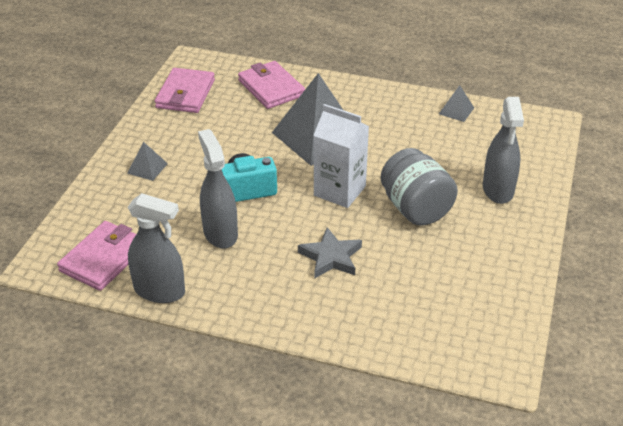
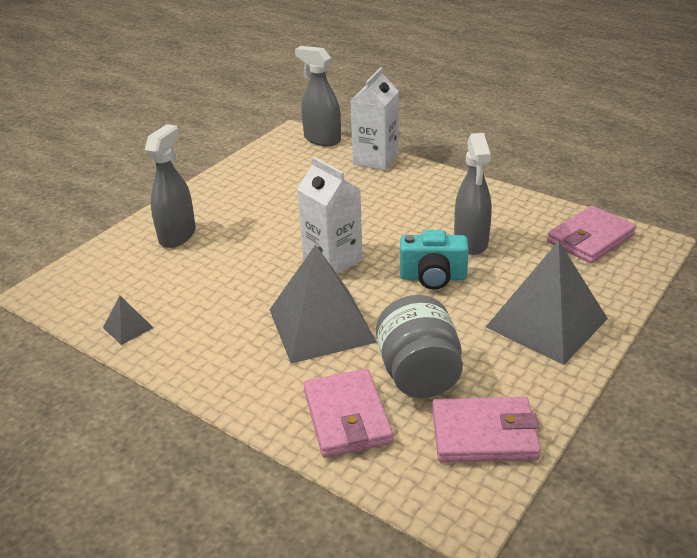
camera: 160 degrees left, 5 degrees down
(147, 168) = (546, 322): grey pyramid -> grey pyramid, size x2.34
(160, 291) = (535, 207): grey spray bottle -> grey spray bottle (322, 139)
(185, 94) = (484, 434): pink wallet -> pink wallet turned 60 degrees clockwise
(331, 257) = (373, 209): grey star -> none
(365, 338) = (375, 159): none -> white carton
(415, 208) = (269, 232): grey jar -> grey jar (418, 374)

